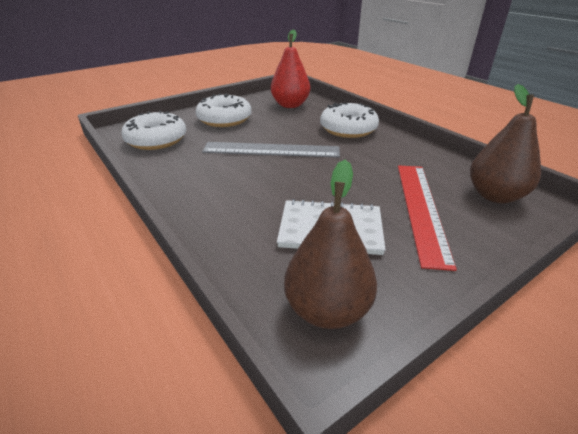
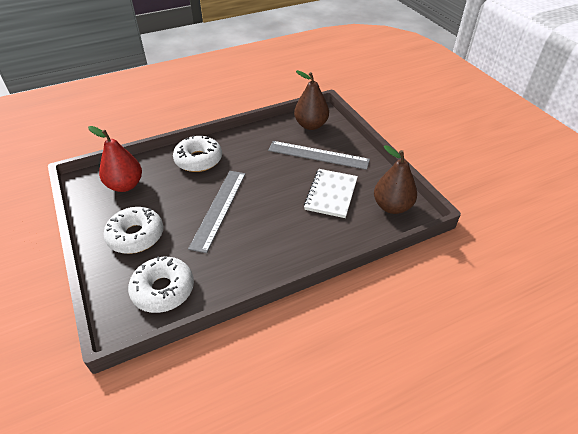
camera: 80 degrees left, 10 degrees up
(421, 209) = (318, 155): red ruler -> grey ruler

